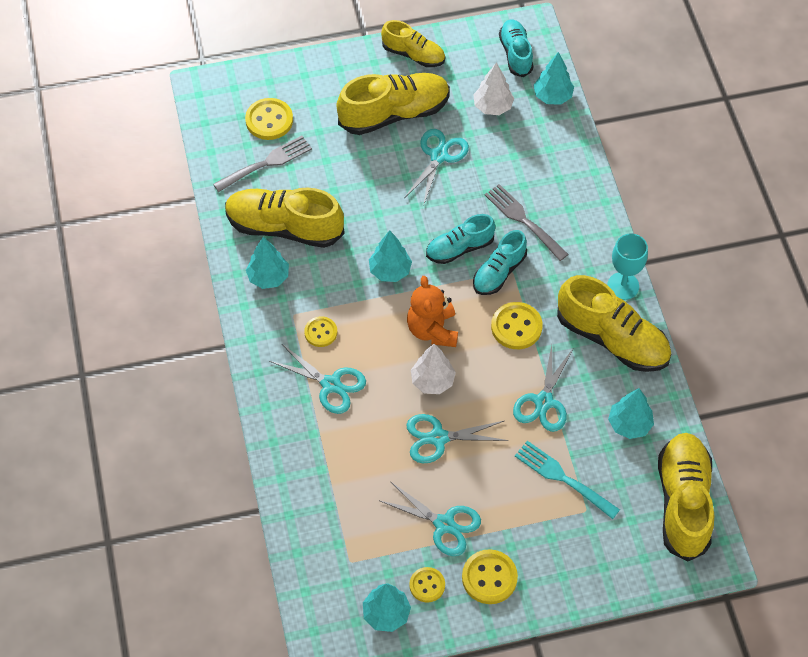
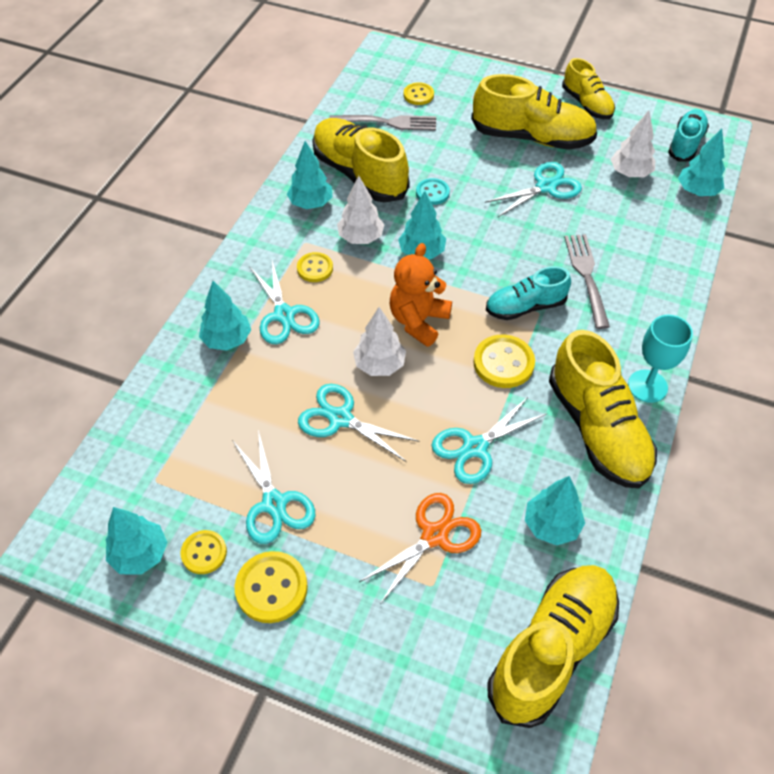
camera: 35 degrees right, 5 degrees down
(269, 120) = (418, 95): yellow button -> yellow button, size x0.64
(306, 430) = (227, 340): none -> turquoise tree
(333, 285) = (360, 238): none -> white tree
(356, 212) = (432, 193): none -> turquoise button
(459, 248) = (503, 267): turquoise shoe -> none
(563, 478) = (434, 535): turquoise fork -> orange scissors

